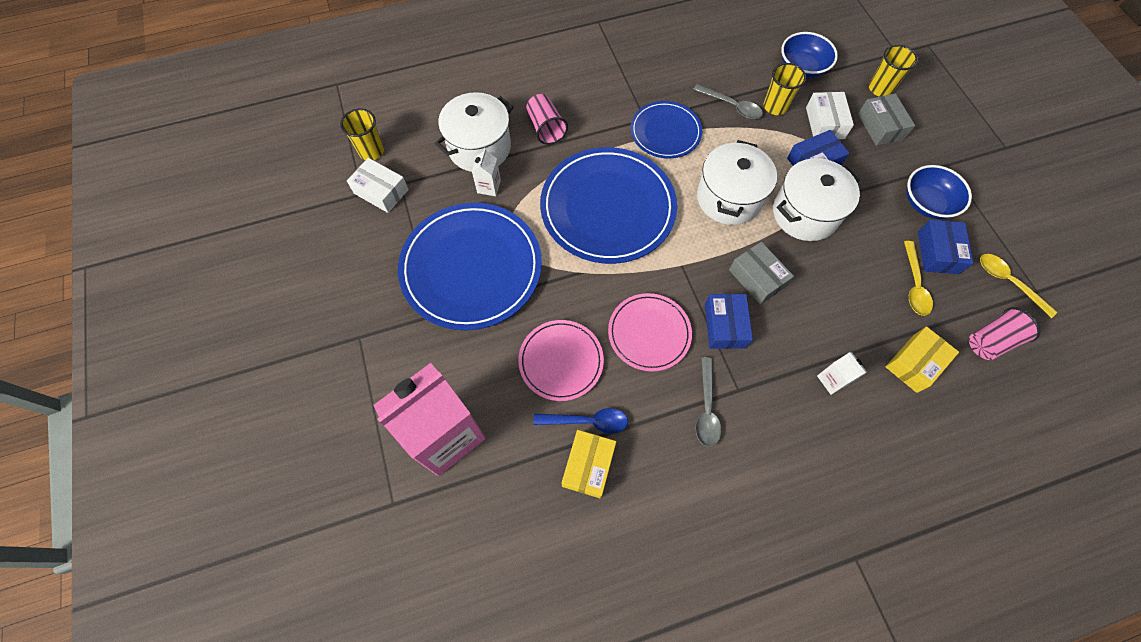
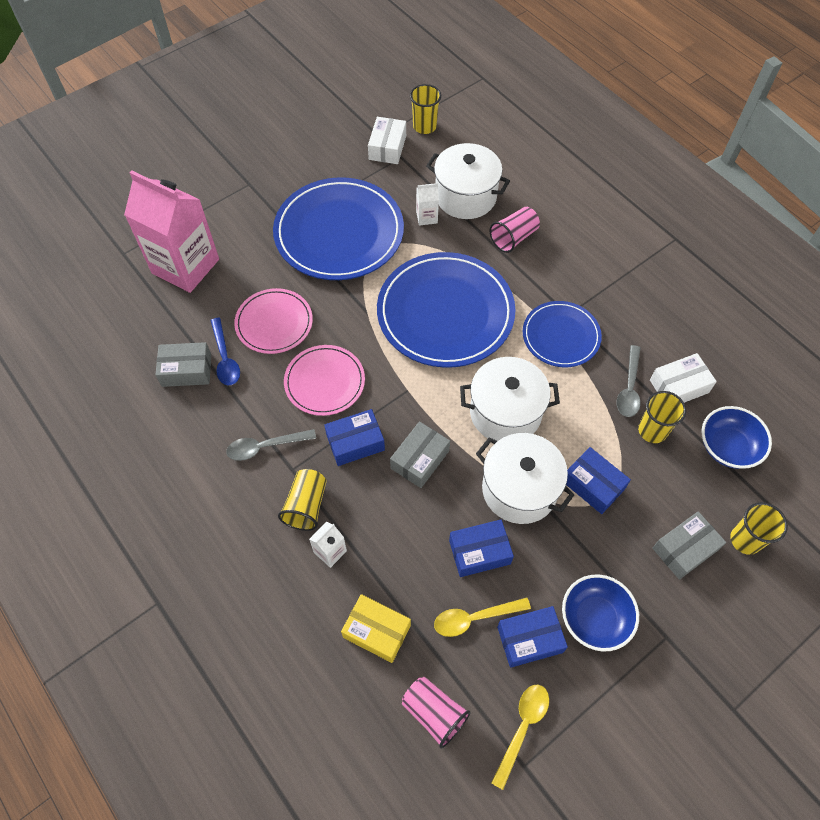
camera: 70 degrees right, 5 degrees down
(588, 466) = (186, 370): yellow box -> grey box
(781, 388) = (306, 506): none -> yellow cup
(825, 123) = (657, 487): white box -> white box (679, 386)
(856, 262) = (479, 552): none -> blue box

